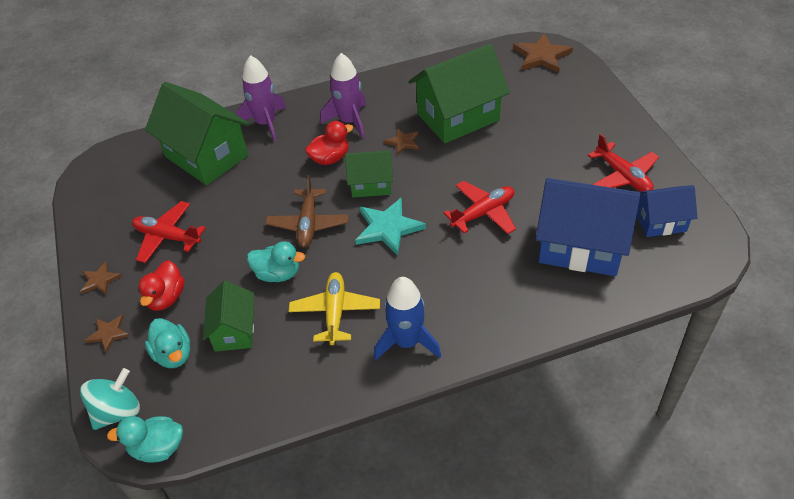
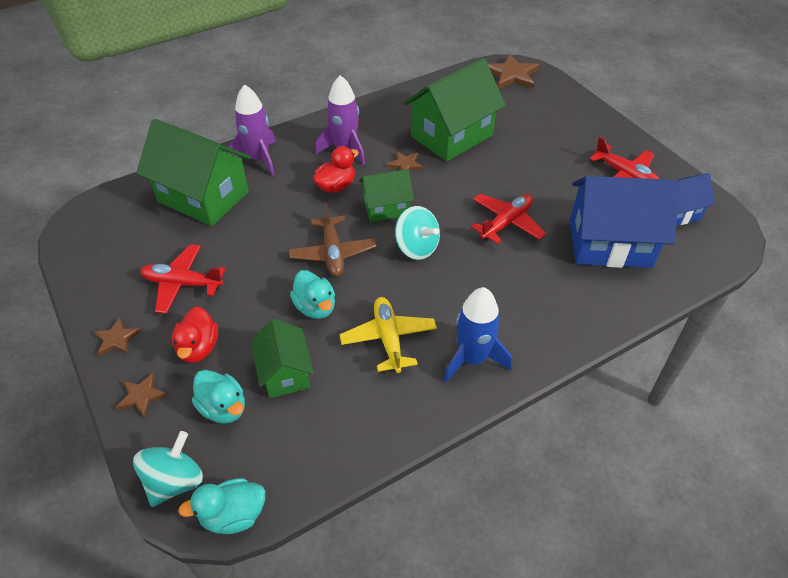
camera: 15 degrees left, 0 degrees up
(278, 274) = (315, 307): turquoise duck -> turquoise duck turned 60 degrees clockwise
(388, 228) = (416, 247): turquoise star -> turquoise spinning top

